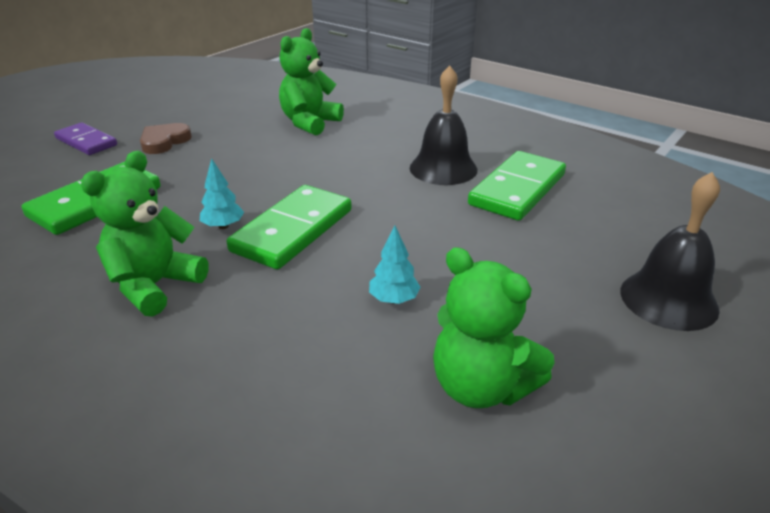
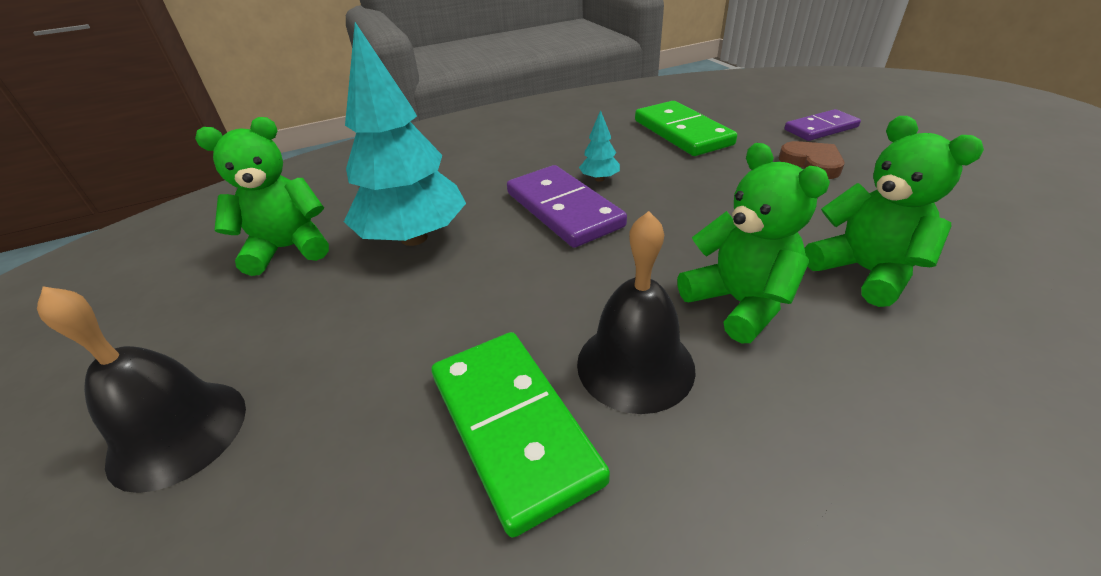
camera: 120 degrees right, 5 degrees up
(154, 286) = (538, 149): green teddy bear -> green teddy bear (739, 303)
(292, 230) = (564, 209): green domino -> purple domino
(394, 299) = (414, 238): turquoise tree -> turquoise tree, size x2.44

